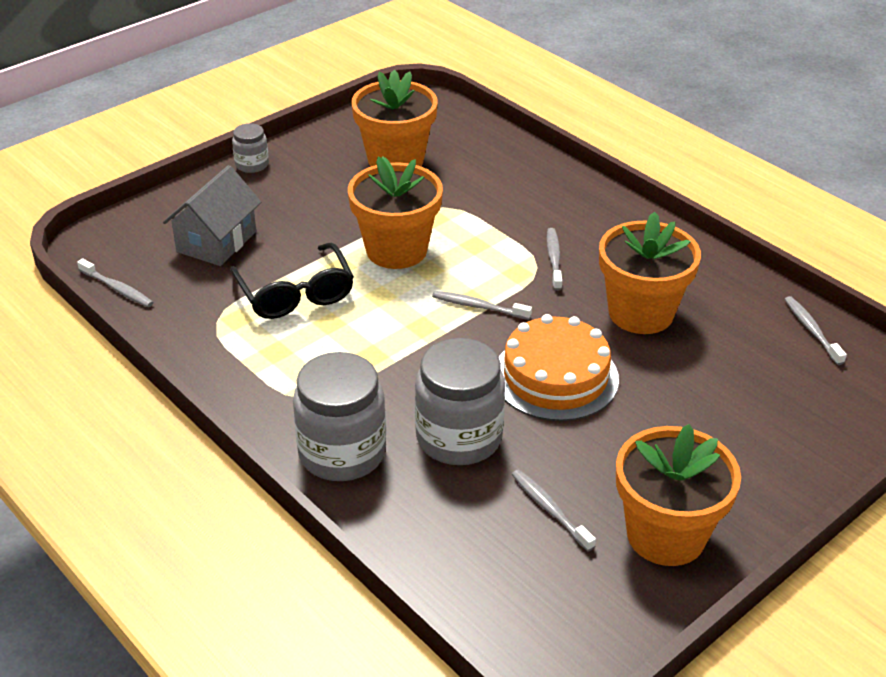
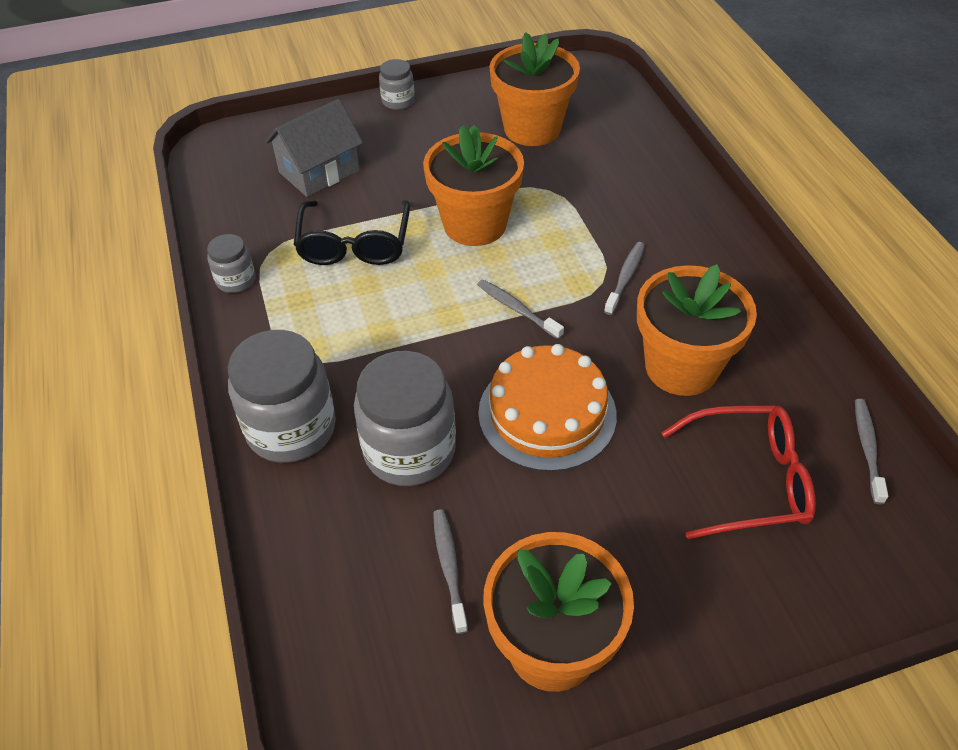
camera: 25 degrees right, 10 degrees up
(117, 289) = (208, 195): grey toothbrush -> none
(201, 352) = (236, 280): none -> grey jar
(740, 377) = (748, 480): none -> red glasses

